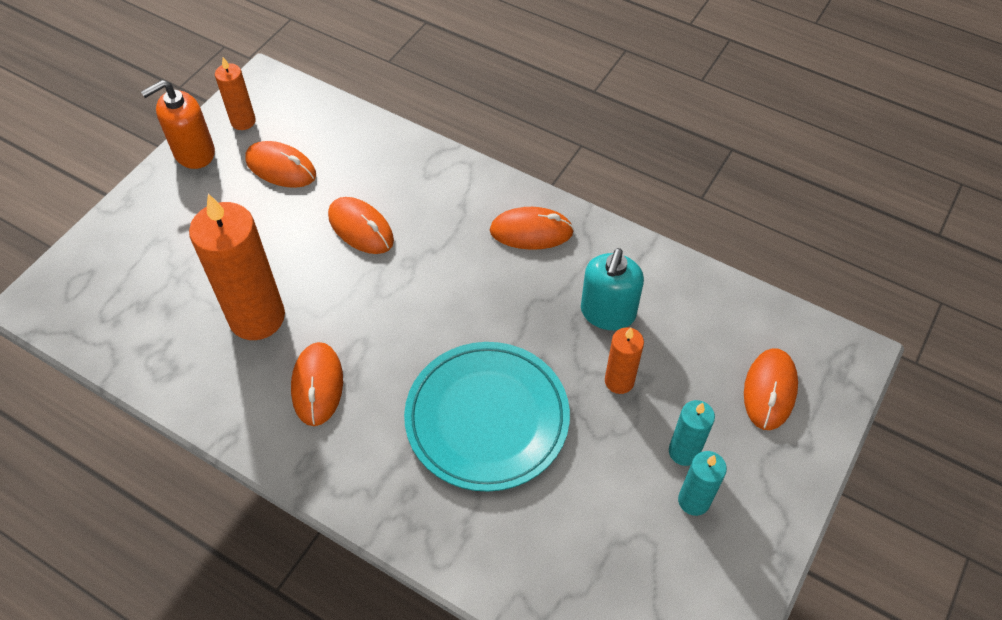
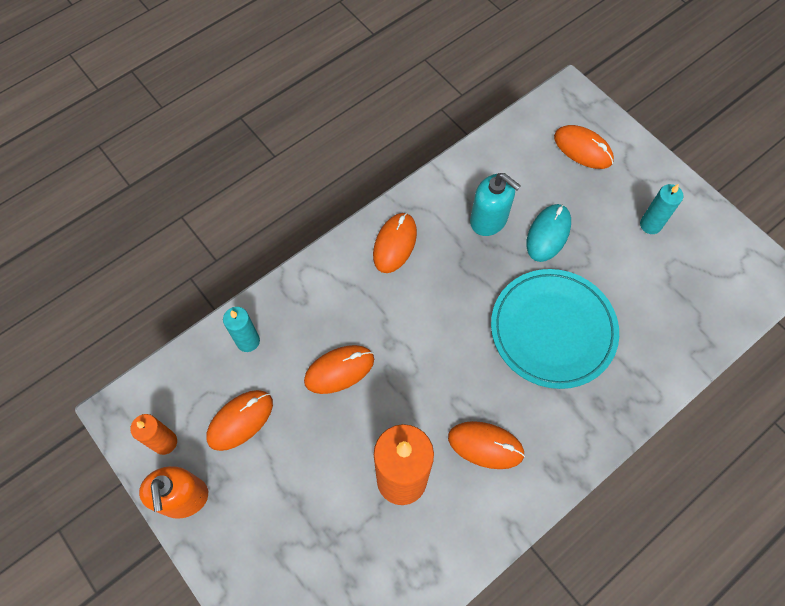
camera: 70 degrees left, 10 degrees up
(619, 381) = (548, 234): orange candle -> turquoise mouse
(684, 452) = (614, 216): turquoise candle -> turquoise candle (248, 341)

